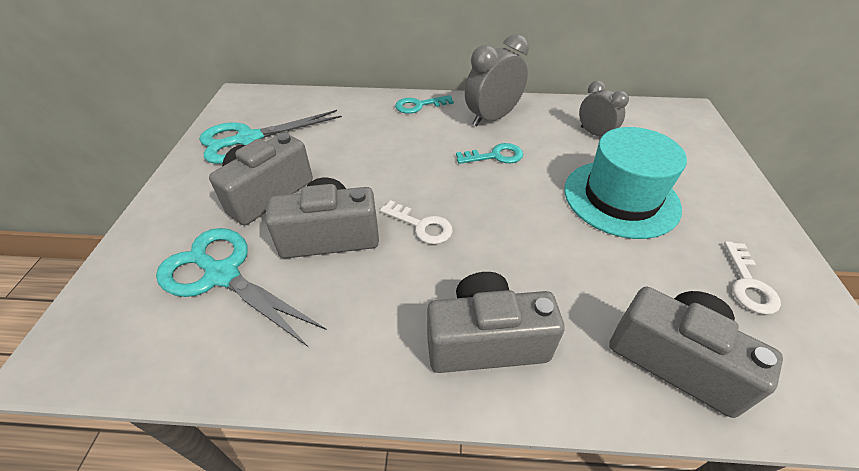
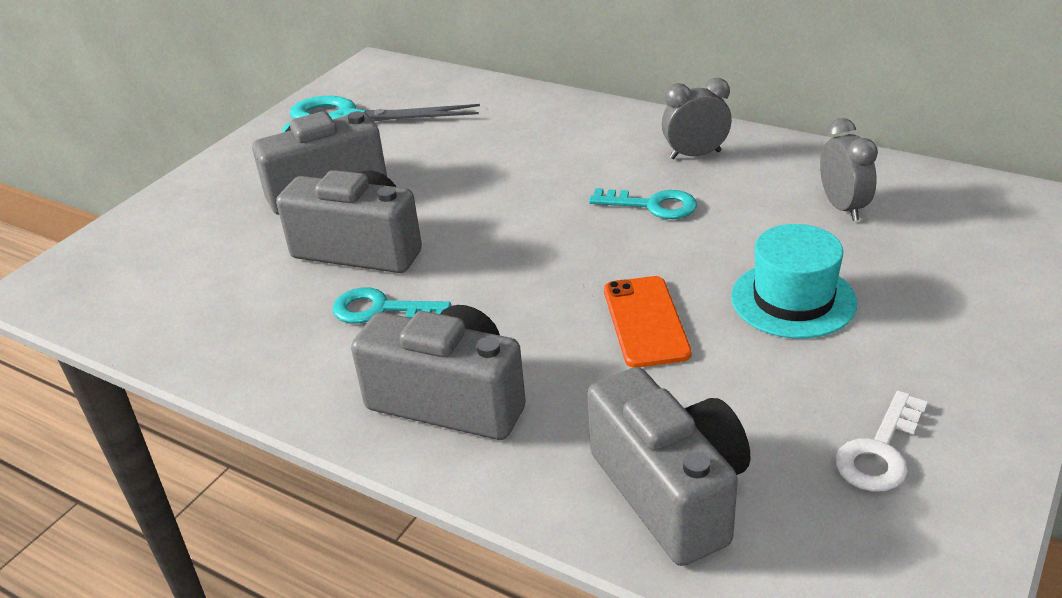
camera: 30 degrees right, 10 degrees down
(222, 275) = (223, 258): turquoise scissors -> none
(419, 105) = (600, 118): turquoise key -> turquoise key (381, 309)
(421, 226) = (477, 264): white key -> none
(492, 118) = (695, 155): grey clock -> grey clock, size x0.63
(557, 237) = (645, 321): none -> orange phone
(621, 198) = (793, 299): turquoise hat -> turquoise hat, size x0.67

